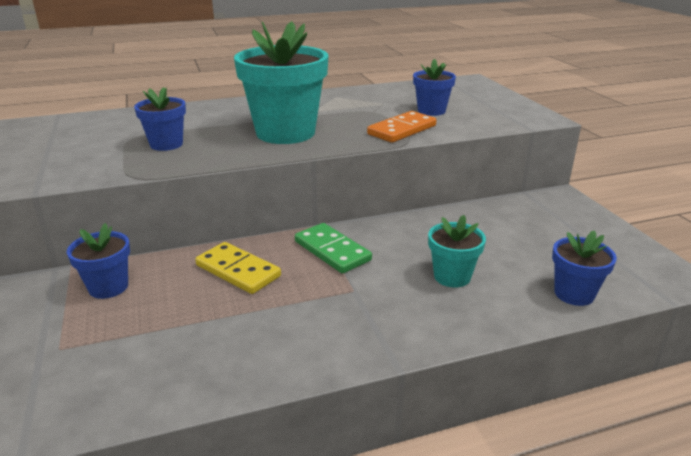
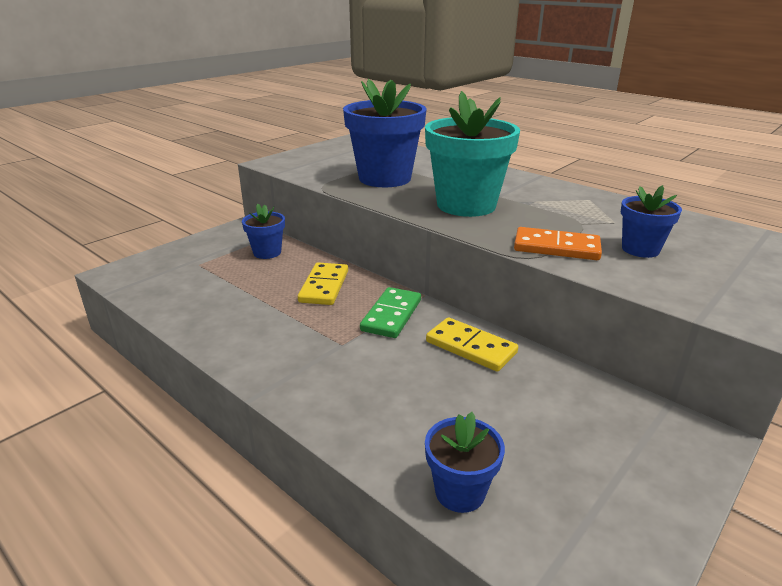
camera: 60 degrees right, 0 degrees up
(166, 144) = (385, 178): blue flower pot -> blue flower pot, size x1.94
(413, 232) = (470, 347): none -> yellow domino
(452, 276) = (412, 392): turquoise flower pot -> none

